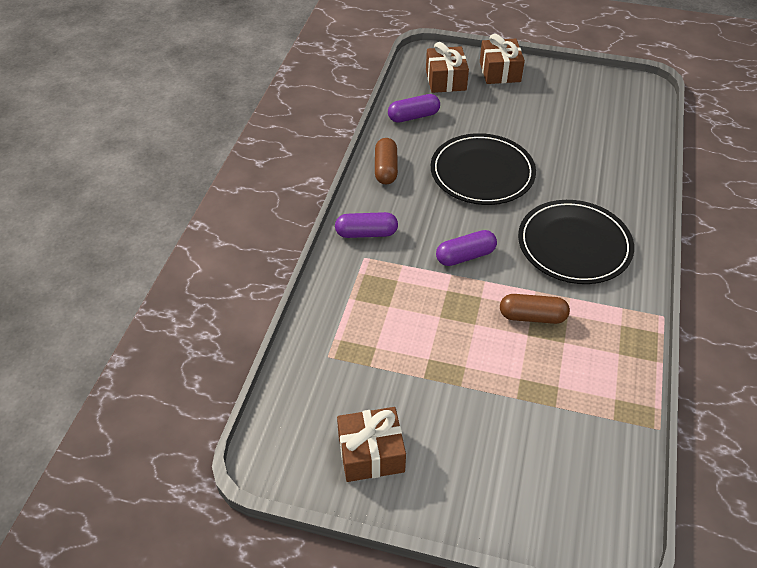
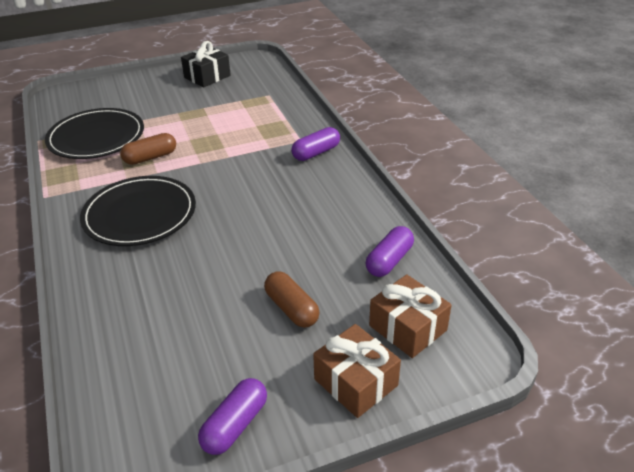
camera: 145 degrees right, 10 degrees down
(371, 453) = (207, 77): brown gift -> black gift
(385, 169) = (355, 200): brown capsule -> brown capsule (292, 308)
(465, 256) = (227, 170): purple capsule -> purple capsule (235, 425)
(482, 172) = (266, 237): black plate -> black plate (96, 137)

